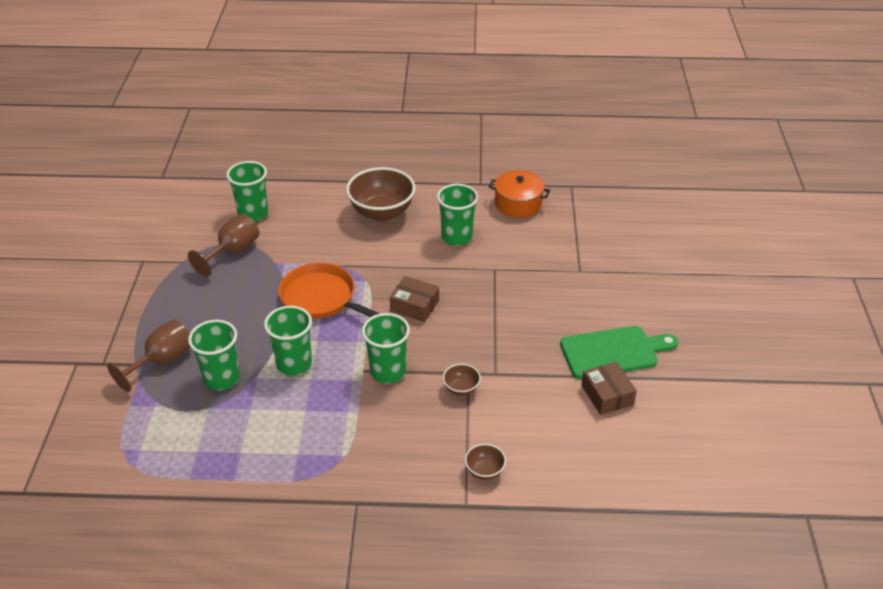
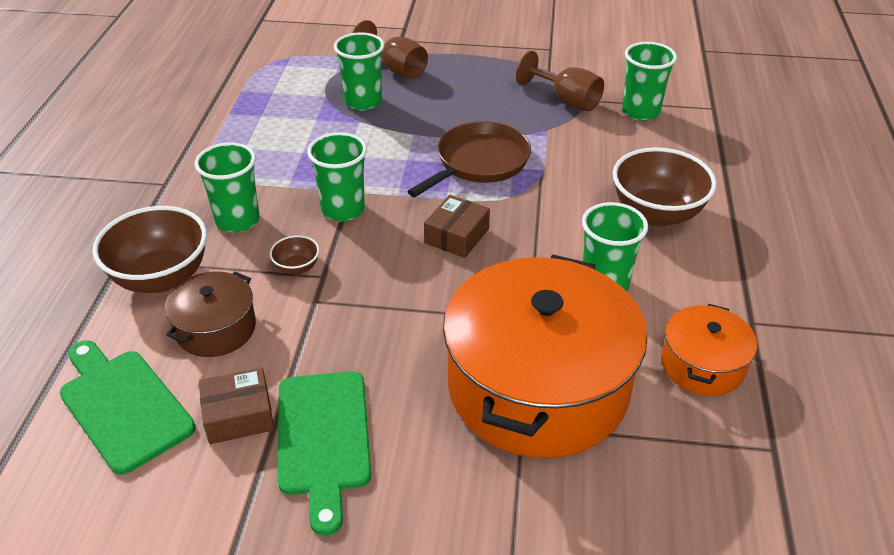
camera: 95 degrees right, 0 degrees up
(294, 364) = (372, 144): green cup -> green cup (237, 220)
(322, 298) = (479, 162): orange pan -> brown pan
(484, 471) = (161, 278): brown bowl -> brown bowl, size x2.17
(533, 423) = (216, 328): none -> brown pot
(549, 265) = (538, 386): none -> orange pot
(616, 458) = (123, 406): none -> green cutting board

